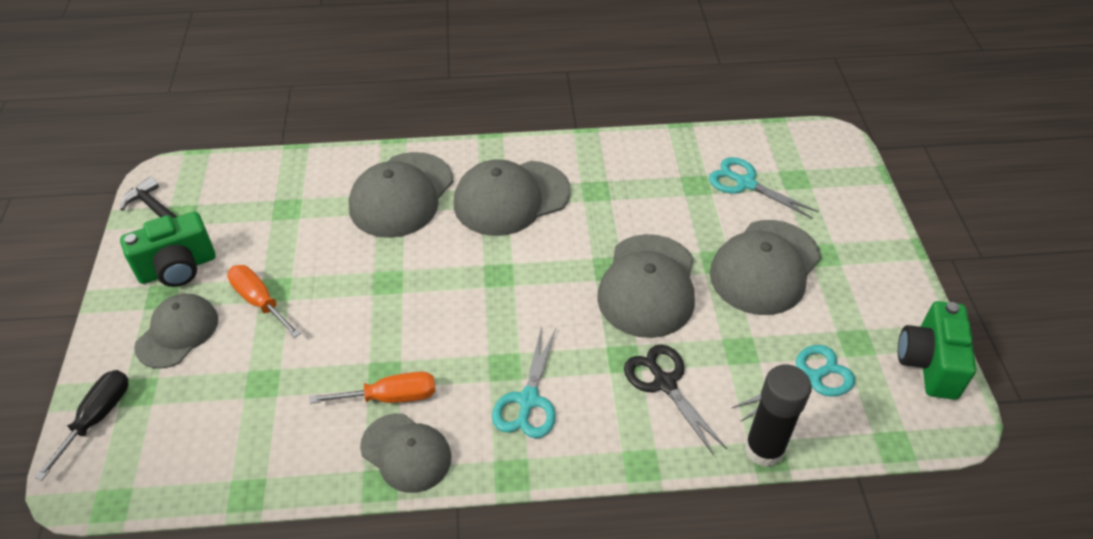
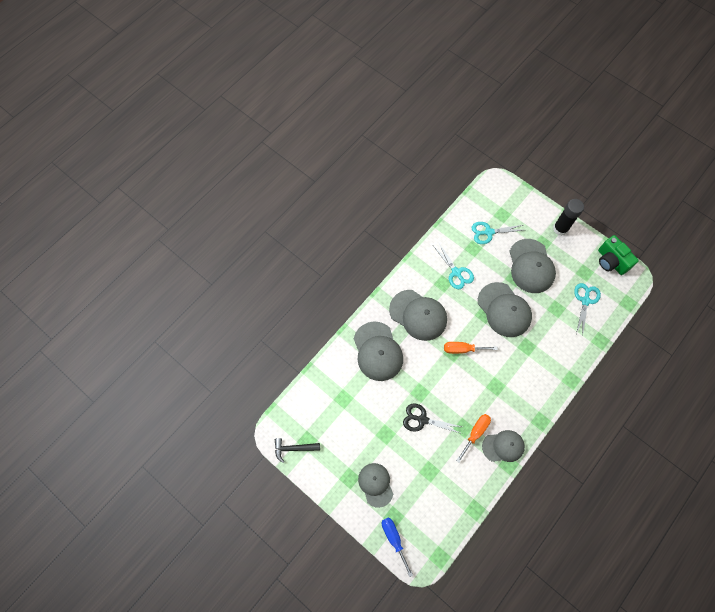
camera: 45 degrees left, 20 degrees up
(97, 418) = (394, 539): black screwdriver -> blue screwdriver
(178, 268) = (339, 462): green camera -> none
(259, 301) = (387, 444): orange screwdriver -> orange screwdriver (462, 349)
(511, 198) = (418, 315): grey cap -> grey cap turned 75 degrees counterclockwise
(528, 401) = (517, 391): turquoise scissors -> turquoise scissors (456, 272)
(664, 383) = (548, 344): black scissors -> black scissors (422, 419)
(764, 449) = (597, 340): black glue stick -> black glue stick (560, 229)

